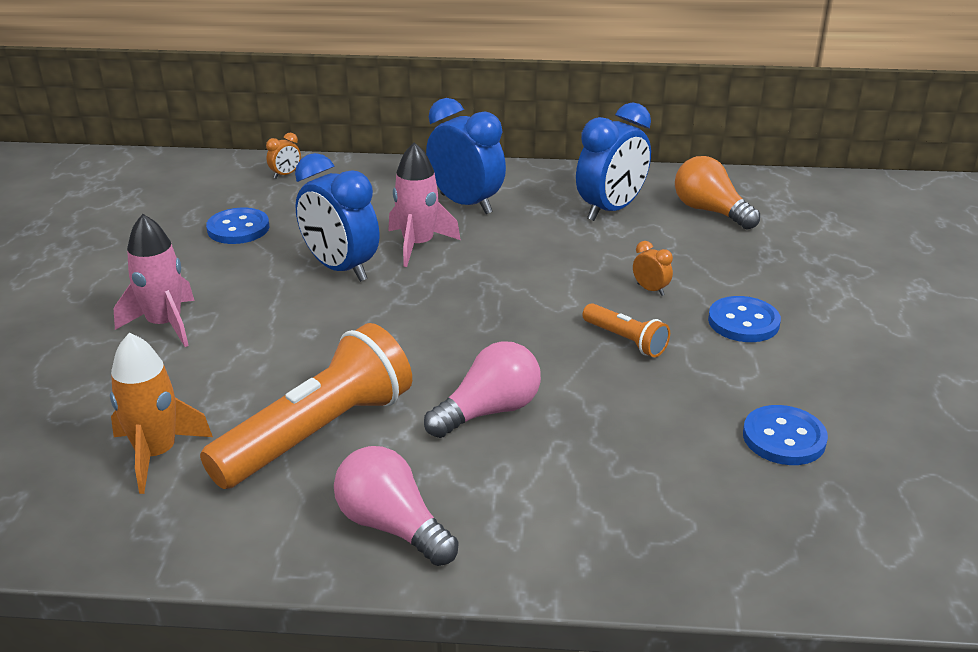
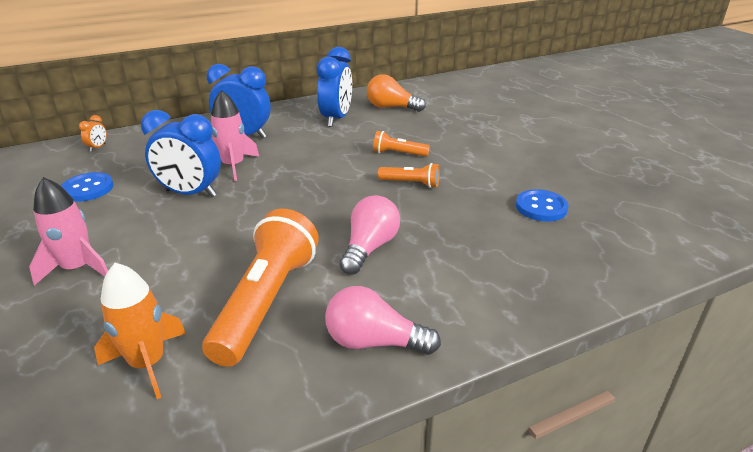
camera: 30 degrees left, 0 degrees up
(650, 289) = (398, 153): orange clock -> orange flashlight
(743, 322) = (462, 156): blue button -> none

